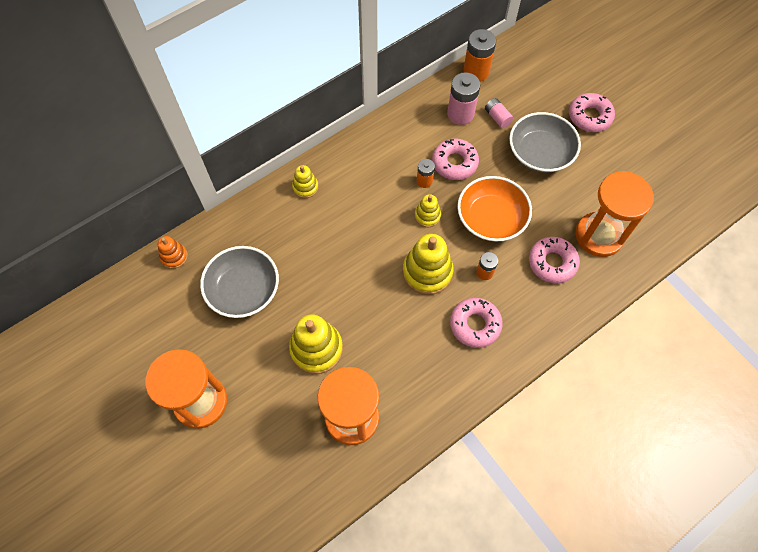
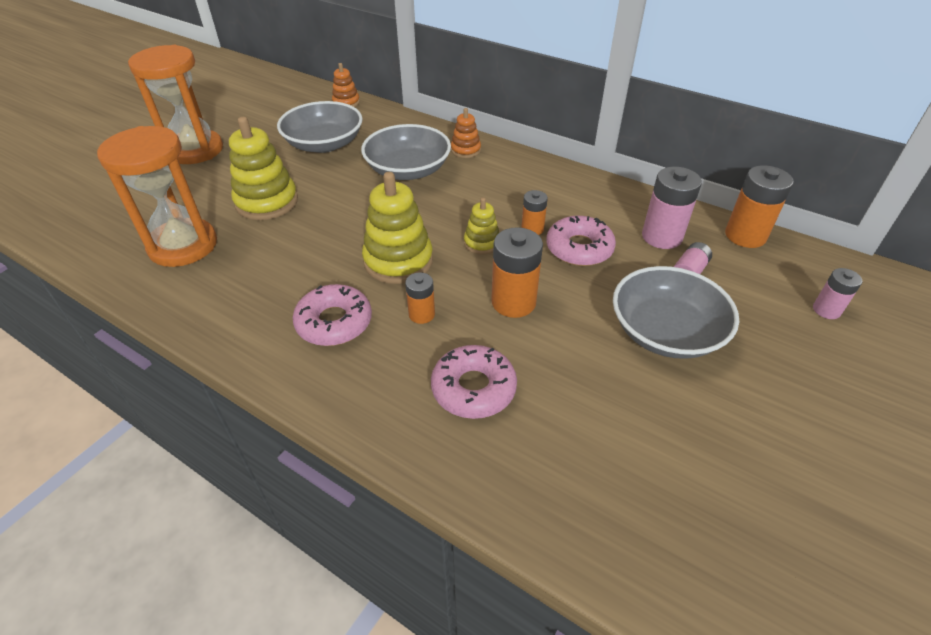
camera: 70 degrees right, 20 degrees down
(305, 187) = (465, 150): yellow stacking toy -> orange stacking toy
(315, 236) = (408, 170): none -> grey bowl
(491, 218) = (513, 302): orange bowl -> orange battery
(548, 73) = (826, 310): none -> pink battery
(589, 116) = (793, 380): pink donut -> none
(599, 235) = (560, 443): orange hourglass -> none

